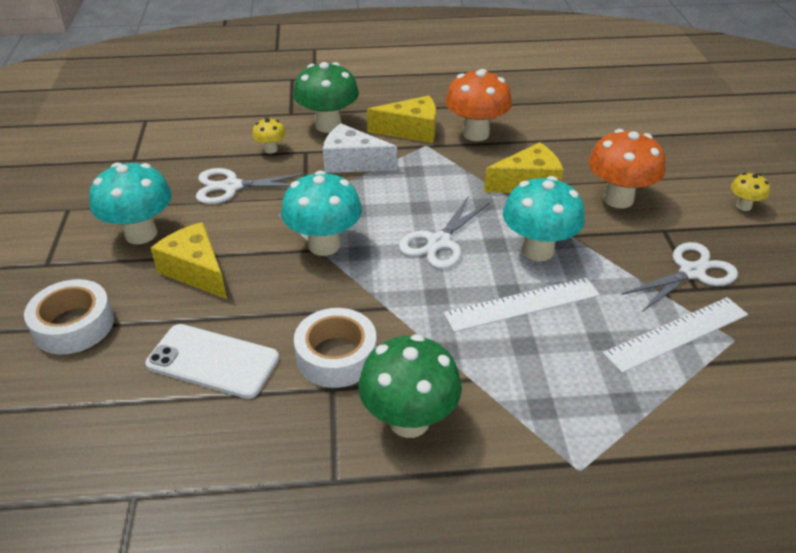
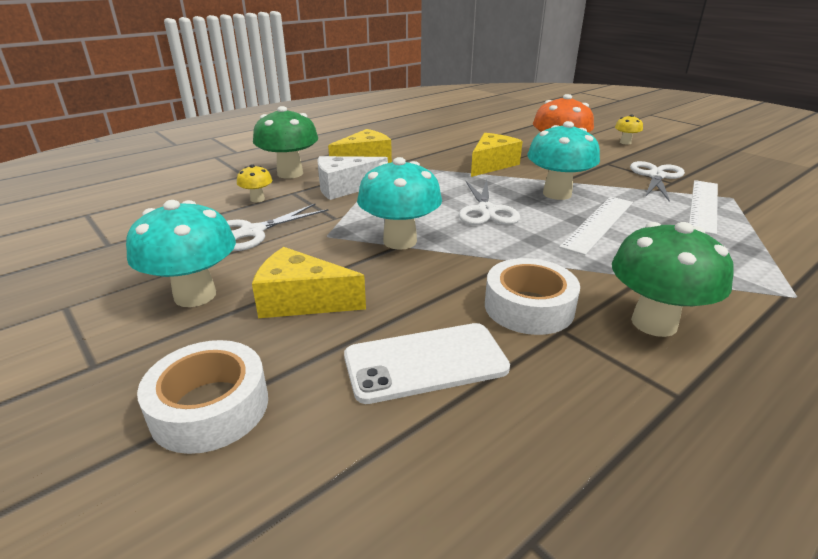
camera: 35 degrees left, 10 degrees down
(475, 134) = (415, 151): orange mushroom -> none

